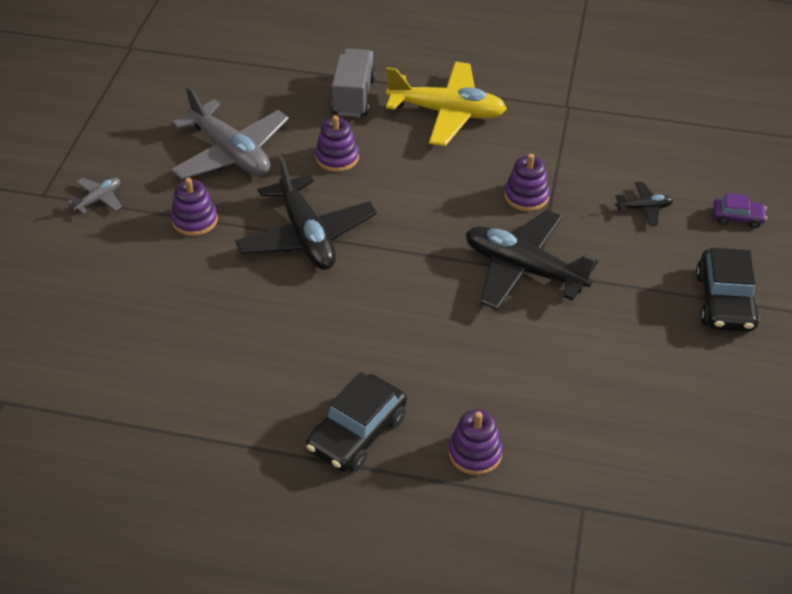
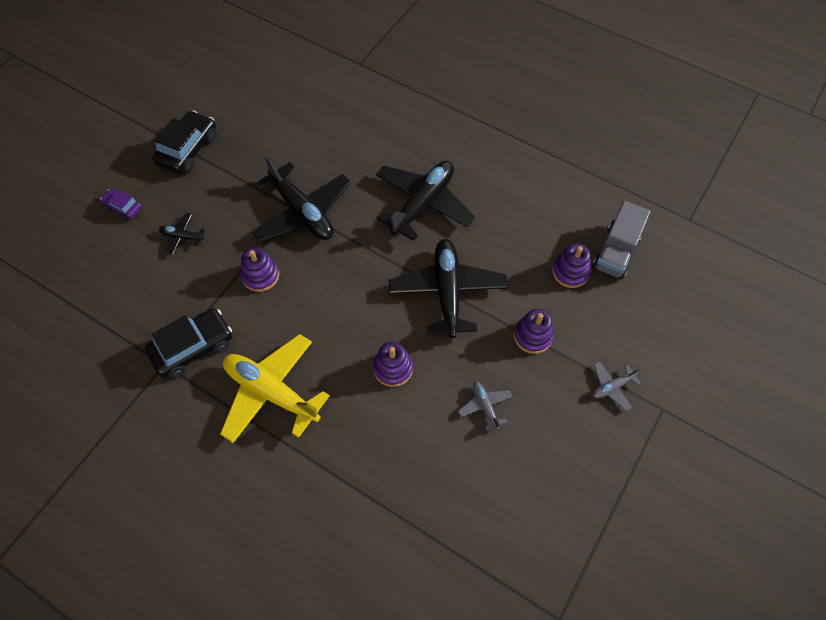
camera: 160 degrees left, 15 degrees up
(231, 153) = (485, 406): grey plane -> grey plane, size x0.45
(354, 97) = (347, 445): grey truck -> grey truck (616, 252)
(357, 433) = (465, 135): black car -> black car (193, 347)
(377, 321) = (423, 204): none -> black plane
(475, 453) = (401, 105): purple stacking toy -> purple stacking toy (570, 272)

